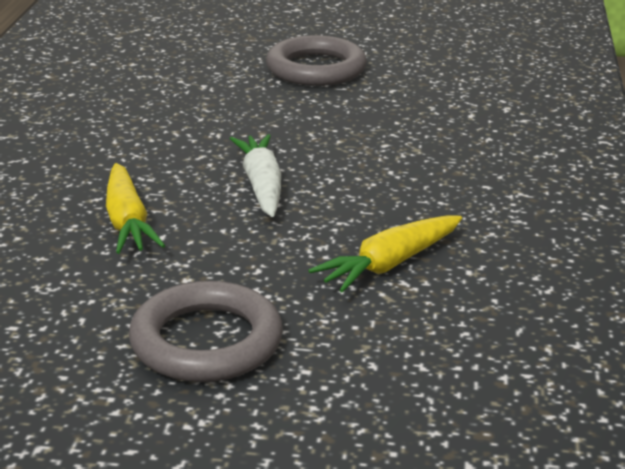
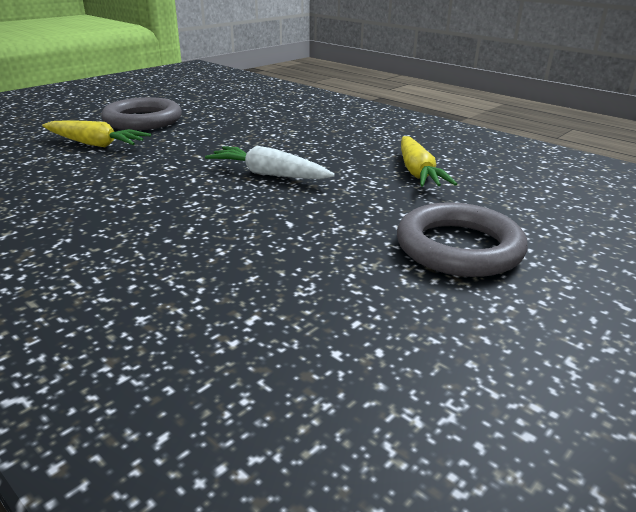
camera: 55 degrees left, 0 degrees up
(127, 222) = (249, 227): yellow carrot -> yellow carrot (95, 144)

